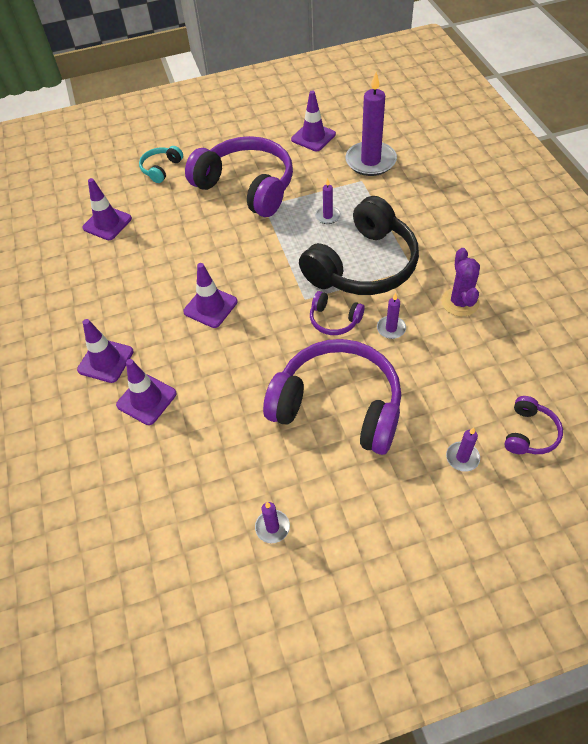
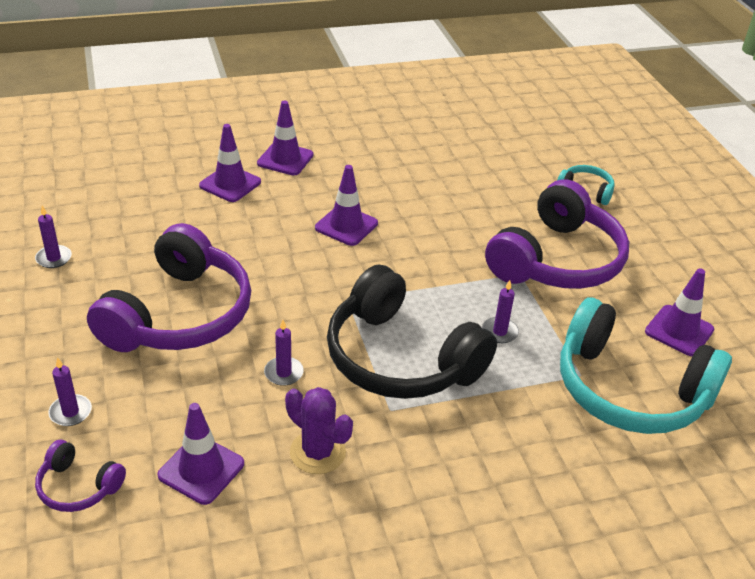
camera: 85 degrees right, 15 degrees down
(107, 223) = (485, 154): purple traffic cone -> purple traffic cone (201, 469)
(334, 320) = (308, 322): purple headphones -> none
(370, 161) = (629, 390): purple candle -> turquoise headphones
(460, 302) = (317, 452): purple cactus -> purple cactus turned 45 degrees clockwise

